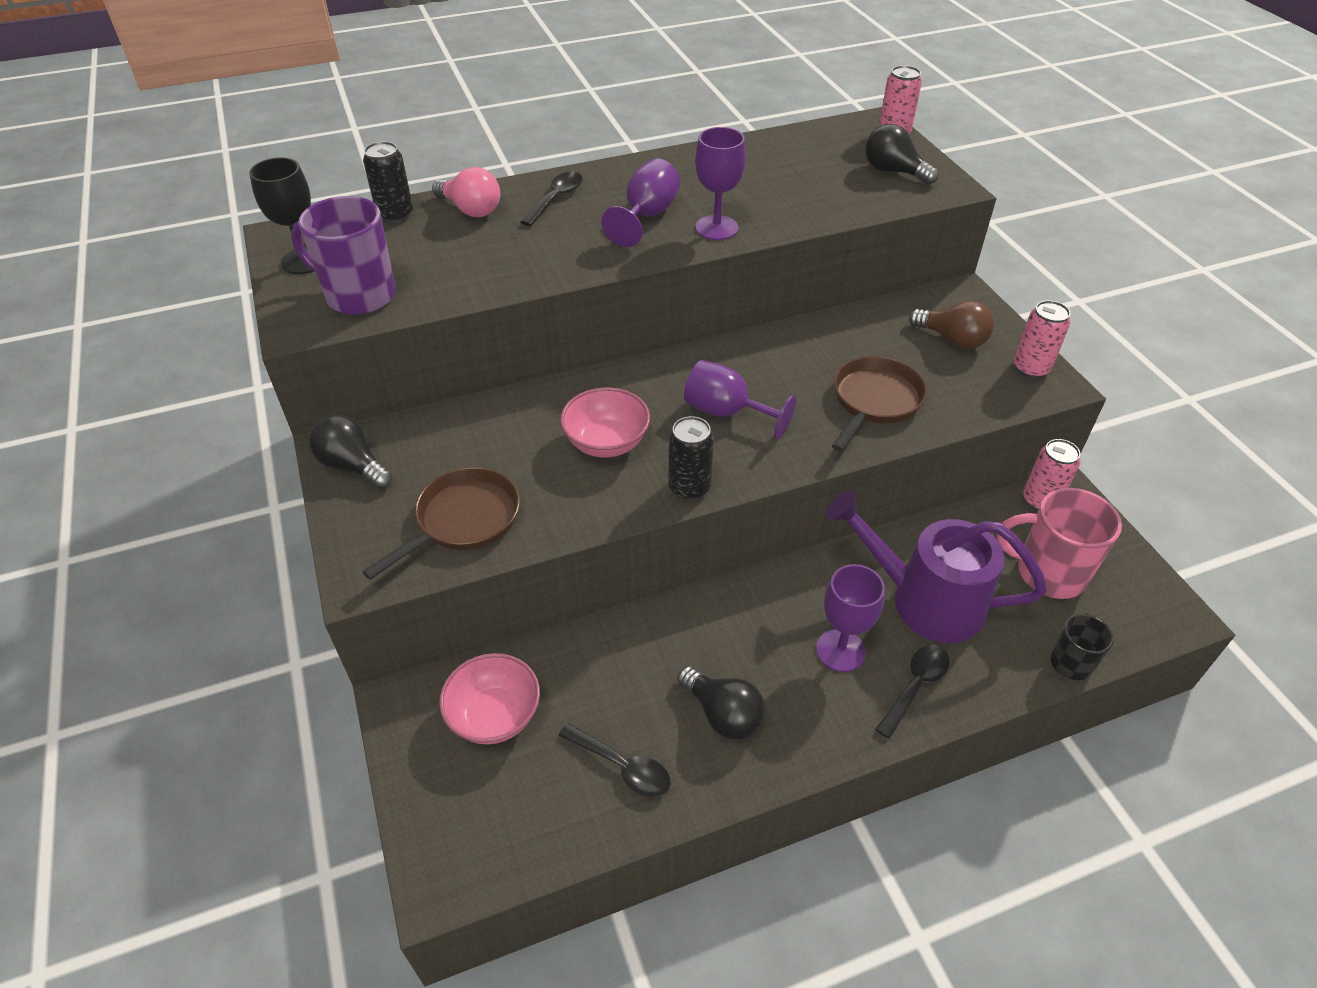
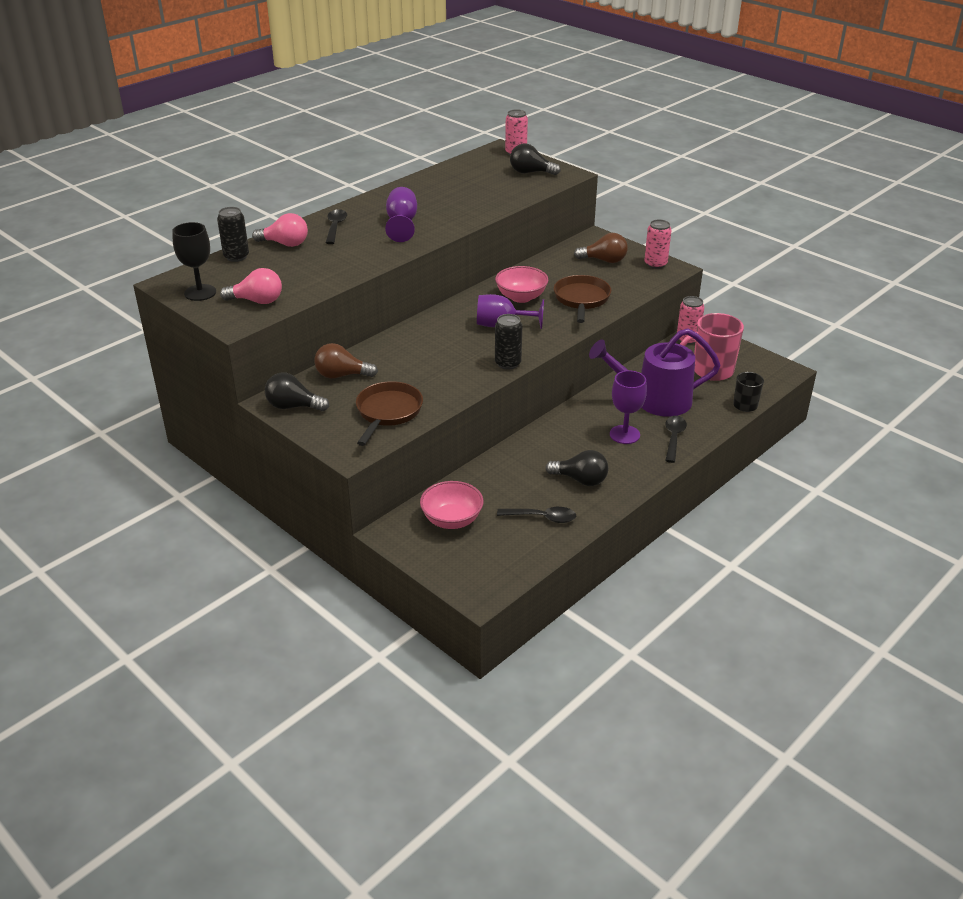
camera: 25 degrees left, 10 degrees down
(359, 295) = (257, 301): purple mug -> pink light bulb
(451, 433) = (342, 375): none -> brown light bulb
(606, 443) = (442, 356): pink bowl -> pink bowl (521, 297)
(716, 228) = (449, 221): purple goblet -> none

